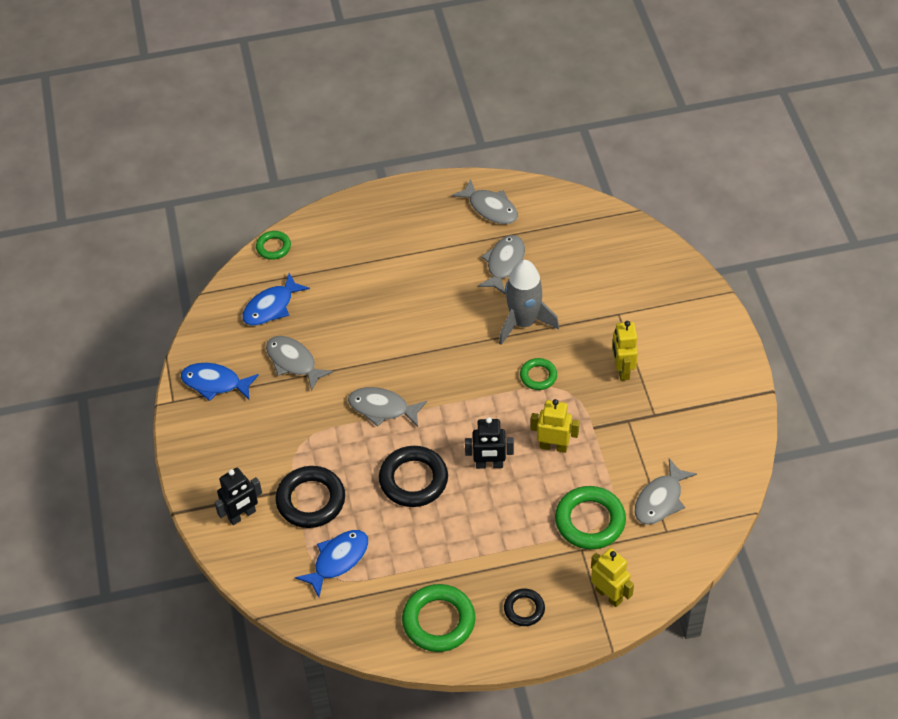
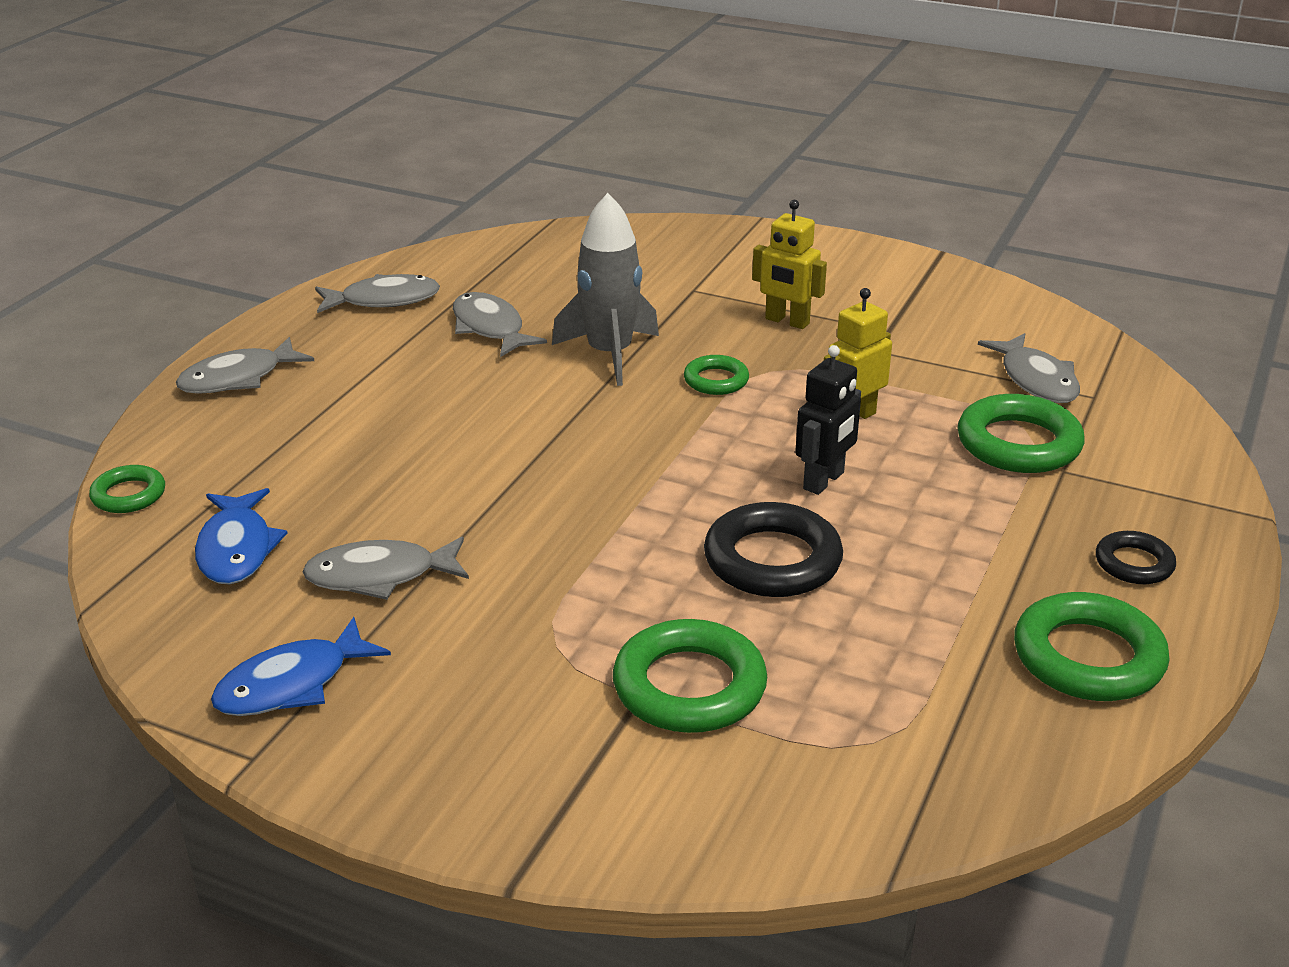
camera: 55 degrees left, 20 degrees down
(242, 515) = (626, 788): black robot -> none
(311, 500) = (689, 686): black ring -> green ring
(338, 560) = (853, 713): blue fish -> none
(382, 408) = (595, 529): grey fish -> grey fish (238, 378)
(609, 595) = (1169, 482): yellow robot -> none

